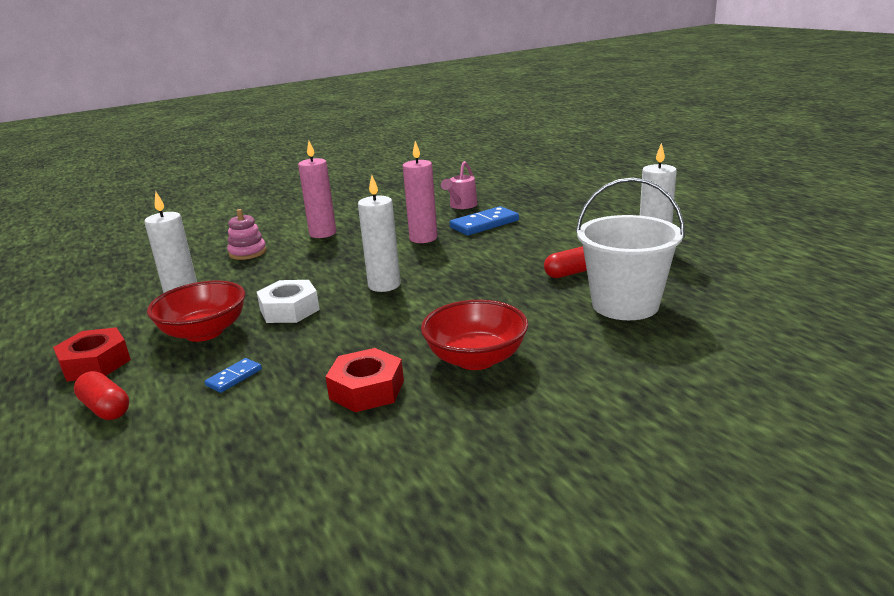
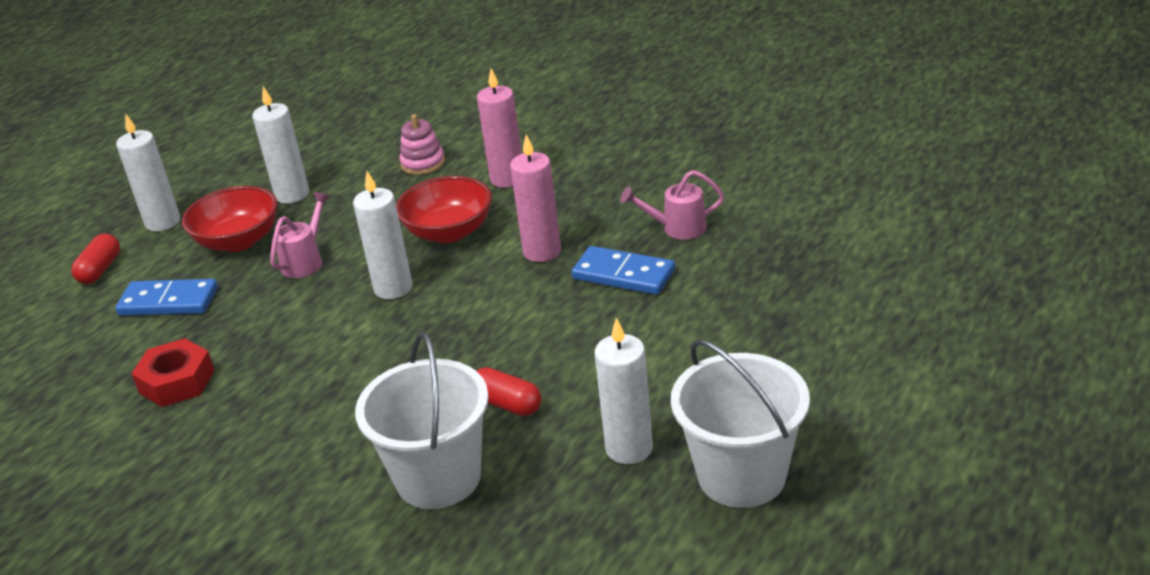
camera: 60 degrees right, 10 degrees up
(95, 363) = (163, 222): red nut -> white candle
(234, 377) = (168, 301): blue domino -> blue domino, size x1.87
(289, 310) = (305, 261): white nut -> pink watering can
(476, 359) = (259, 420): red bowl -> red bowl (449, 232)
(704, 232) = (741, 475): none -> white bucket

